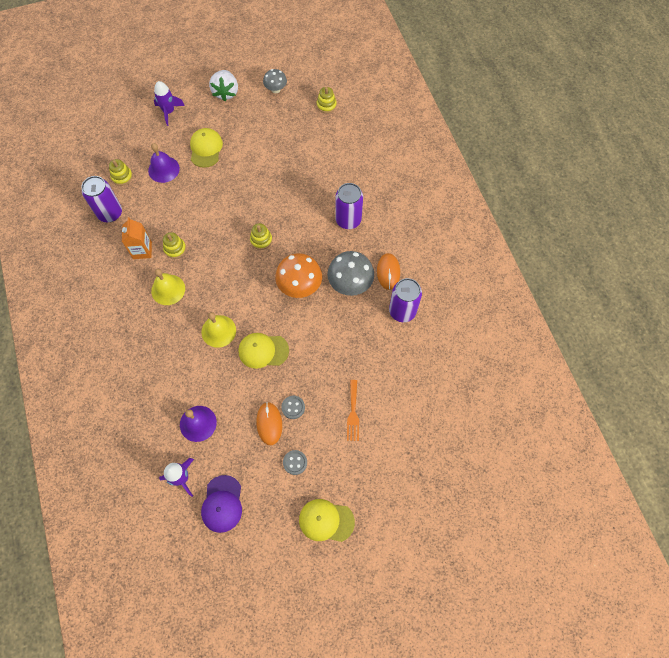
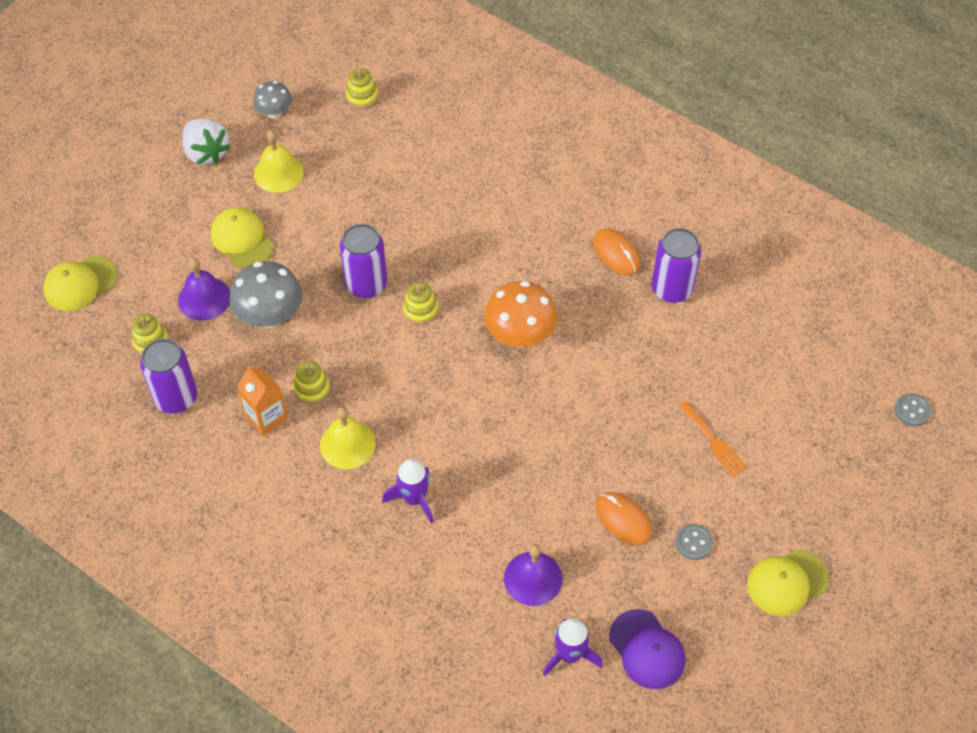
camera: 35 degrees left, 10 degrees down
(169, 112) = (144, 221): purple rocket -> purple rocket (414, 499)
(218, 331) = (461, 452): yellow bell -> yellow bell (278, 173)
(263, 351) = (540, 440): yellow cap -> yellow cap (80, 283)
(293, 407) = (636, 482): grey button -> grey button (912, 411)
(348, 220) = (513, 221): purple can -> purple can (366, 284)
(350, 284) = (581, 295): grey mushroom -> grey mushroom (270, 316)

